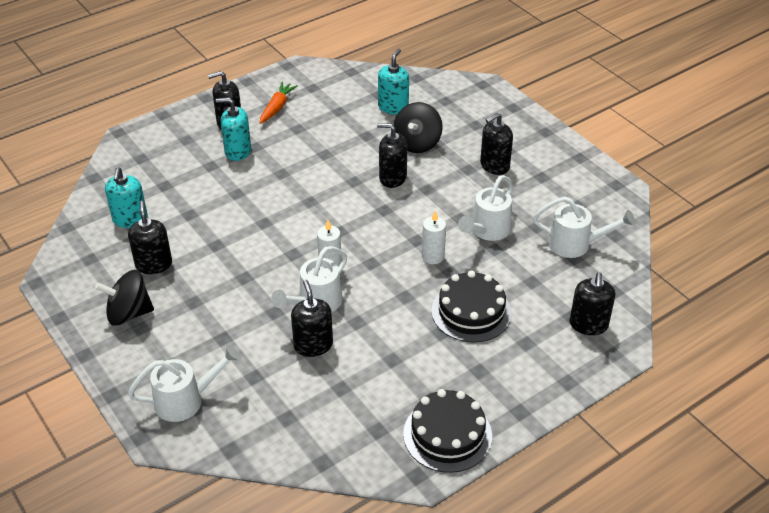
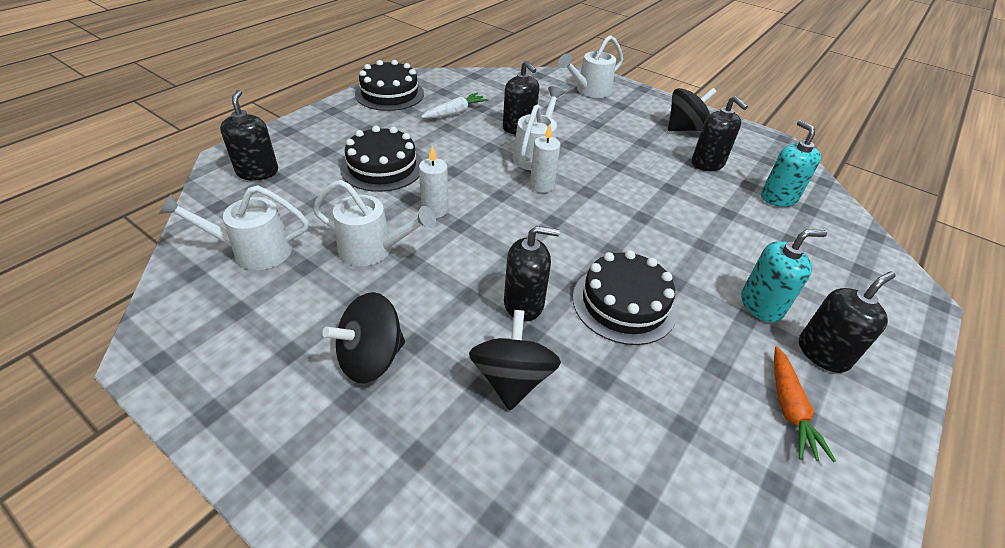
camera: 160 degrees right, 0 degrees up
(327, 167) = (624, 303): none -> black cake
(375, 383) = (455, 113): none -> white carrot
(393, 107) = (593, 465): turquoise soap dispenser -> none
(487, 231) = (373, 250): white watering can -> white watering can turned 90 degrees clockwise
(494, 165) = (371, 358): black soap dispenser -> black spinning top

